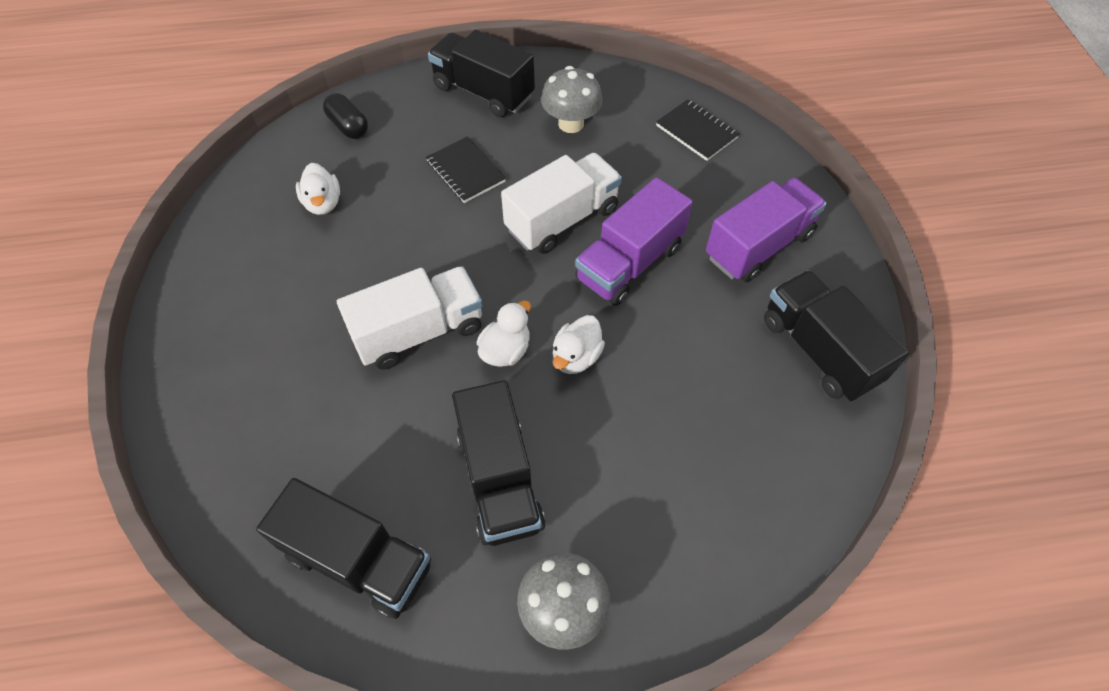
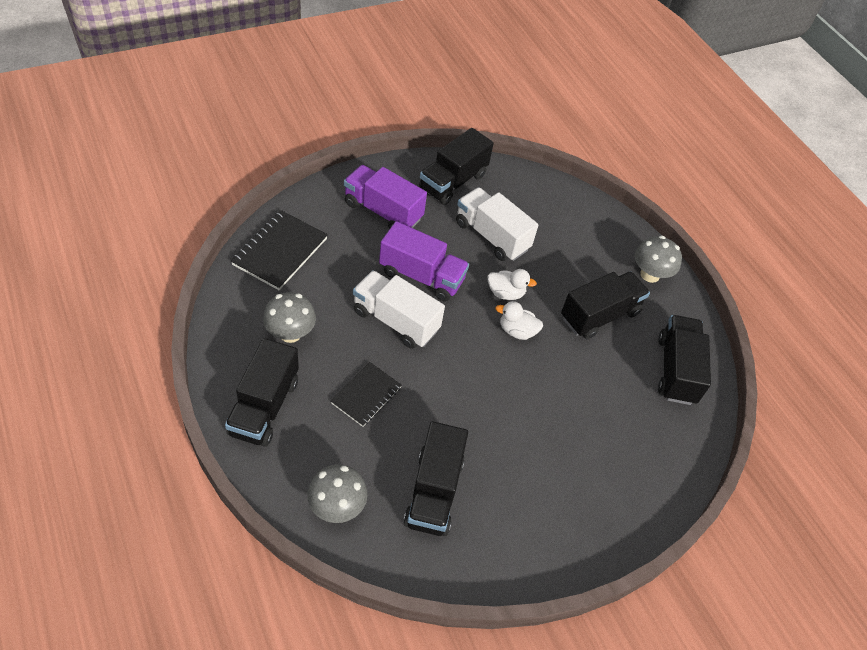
camera: 115 degrees left, 5 degrees down
(323, 203) = (433, 492): white duck -> black truck
(348, 126) = (337, 506): black capsule -> grey mushroom
(419, 332) = (524, 384): white truck -> white truck (492, 236)
(696, 132) = (280, 252): black notebook -> black notebook, size x1.52

